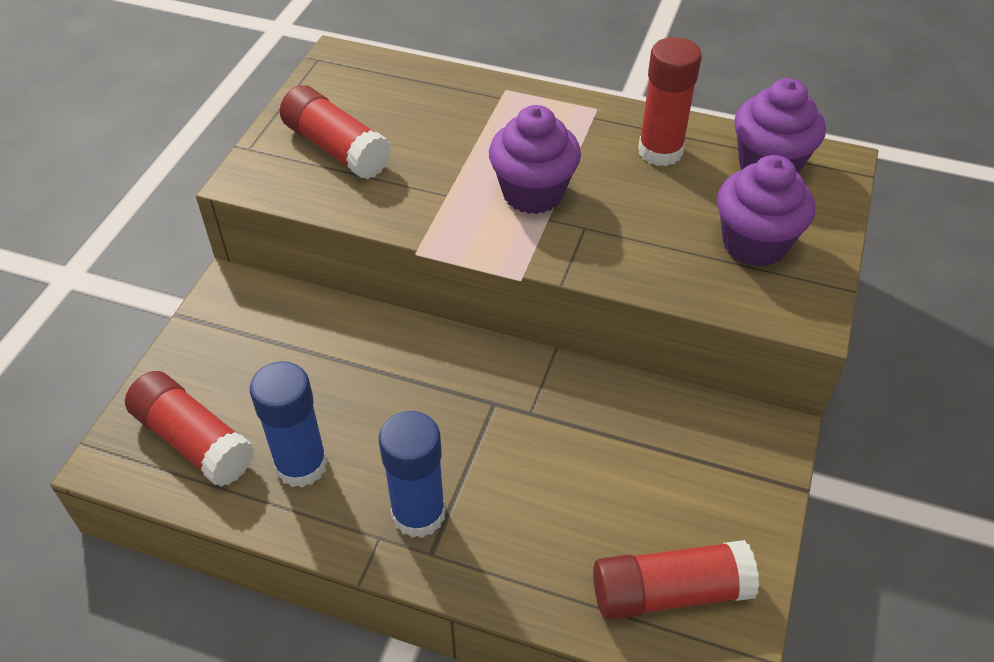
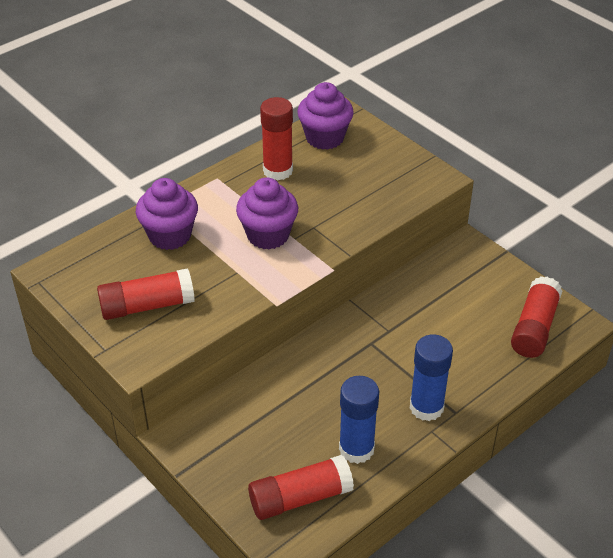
camera: 60 degrees left, 5 degrees down
(754, 244) = (377, 171): purple cupcake -> purple cupcake (170, 235)

